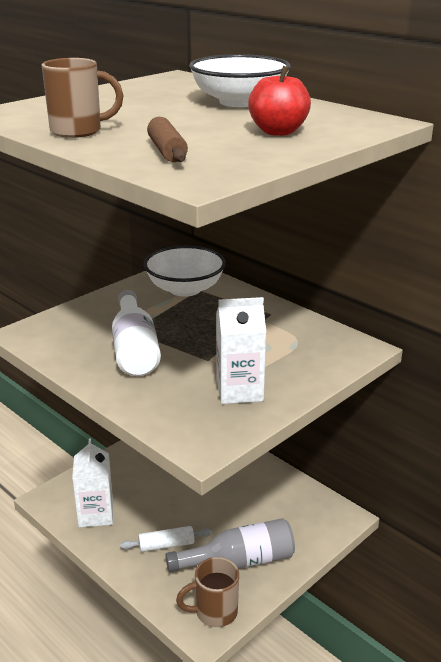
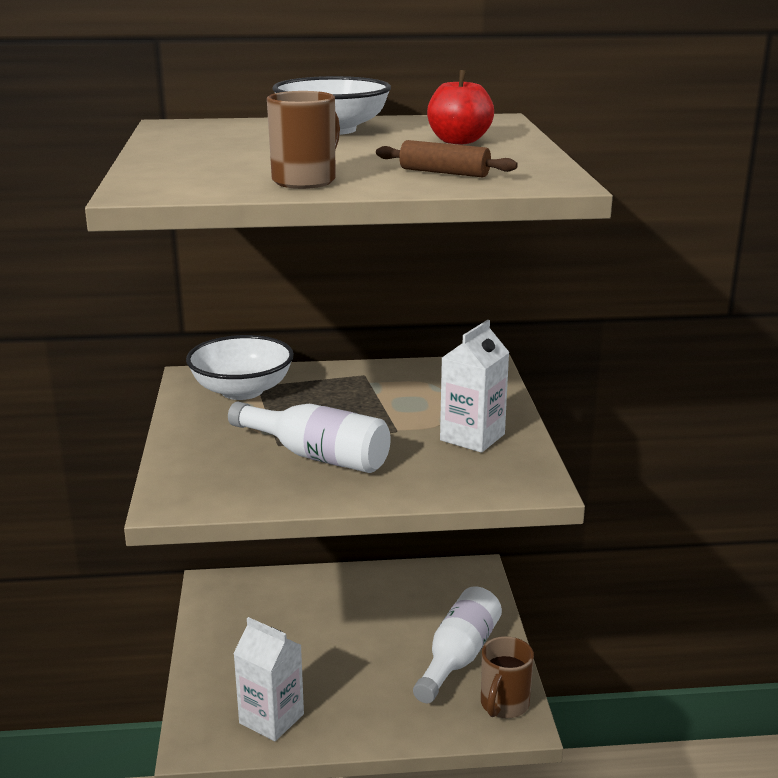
camera: 50 degrees left, 5 degrees down
(166, 545) = (381, 691): white rolling pin -> none
(239, 561) = (458, 657): grey bottle -> white bottle

